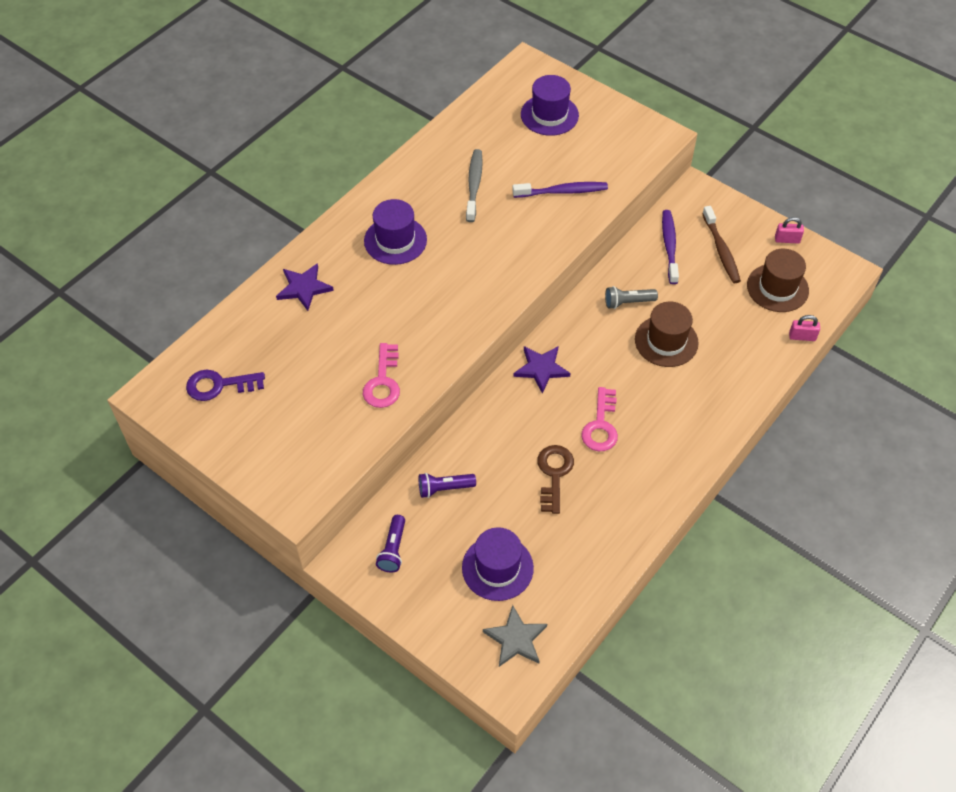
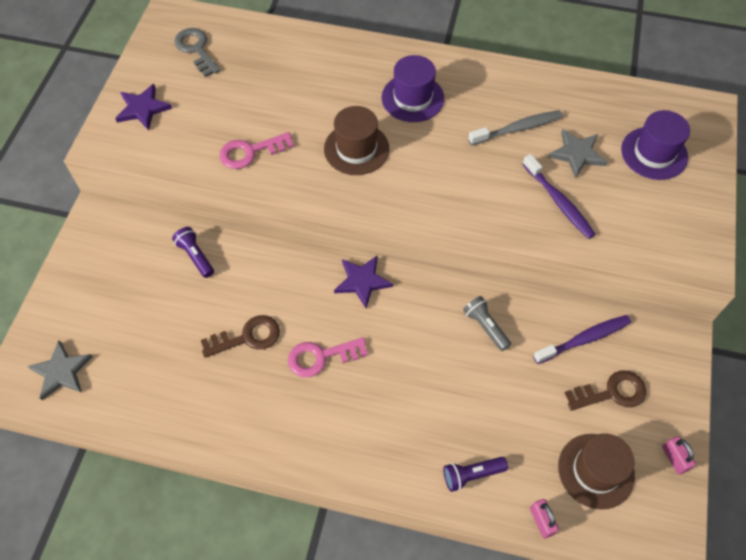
camera: 65 degrees right, 5 degrees up
(219, 385) = (196, 49): purple key -> grey key
(304, 288) = (323, 59): purple star -> purple star (143, 109)
(393, 549) = (120, 243): purple flashlight -> purple flashlight (471, 474)
(497, 568) = (129, 329): purple hat -> none
(522, 160) = (577, 154): none -> grey star
(666, 341) = (456, 380): brown hat -> brown hat (356, 149)
(721, 250) = (612, 392): brown toothbrush -> brown key

